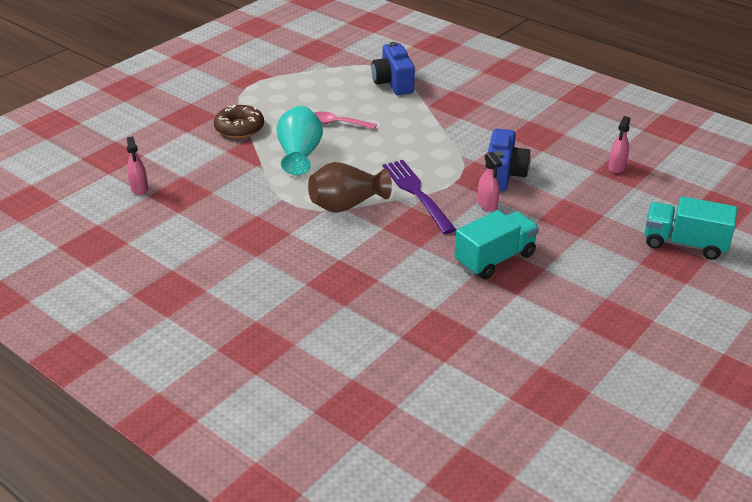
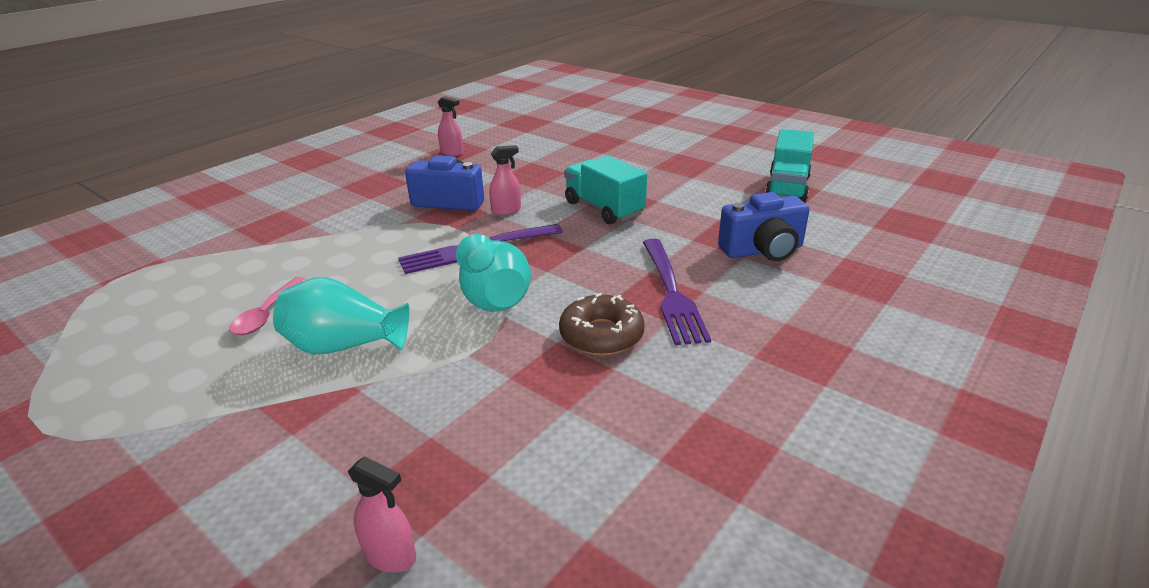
camera: 90 degrees left, 5 degrees down
(139, 188) = (390, 555): pink spray bottle -> pink spray bottle turned 45 degrees clockwise
(239, 128) = (214, 424): brown donut -> brown donut (601, 335)
(344, 288) = (671, 293): none -> purple fork
(347, 205) = (493, 297): brown vase -> turquoise vase
(393, 83) = (175, 270): blue camera -> blue camera (763, 250)
(684, 244) = (575, 137): turquoise truck -> turquoise truck (787, 188)

